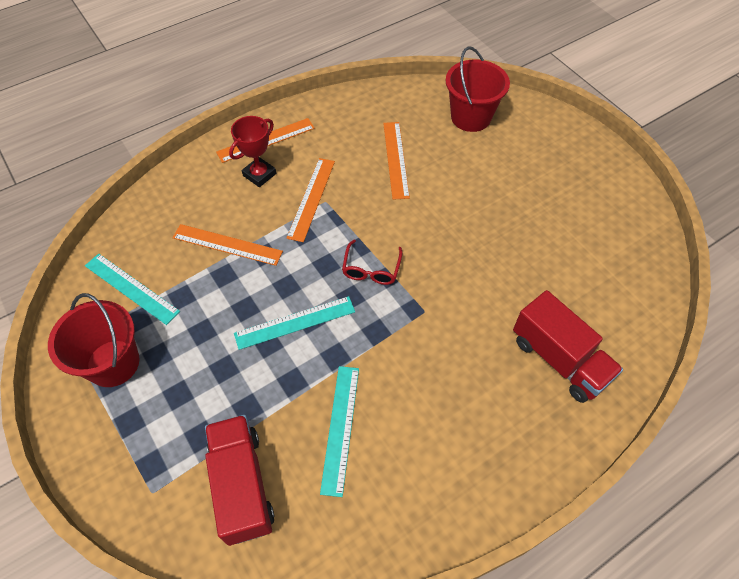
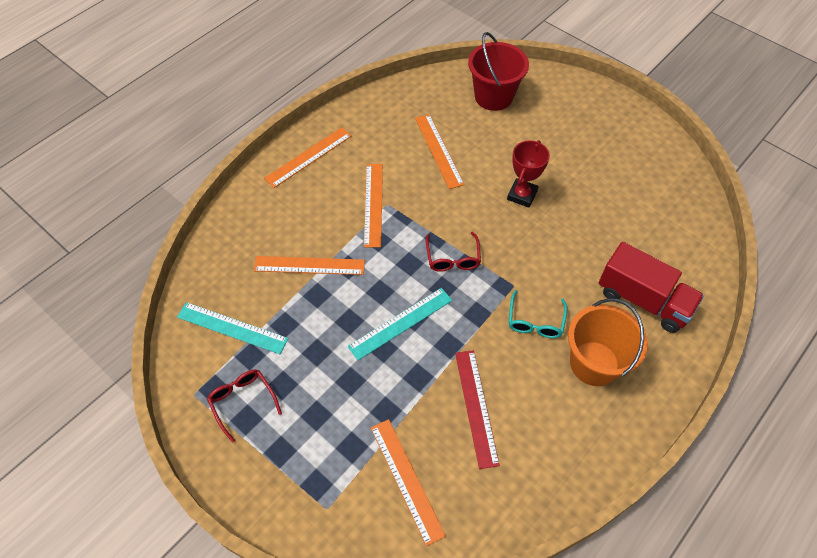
camera: 15 degrees left, 0 degrees up
(113, 363) = (243, 402): red bucket -> red glasses
(242, 485) = (407, 479): red truck -> orange ruler
(259, 174) = (315, 192): red trophy -> red trophy (522, 195)
(340, 428) = (476, 407): turquoise ruler -> red ruler
(434, 354) = (535, 321): none -> turquoise glasses
(482, 414) = (594, 363): none -> orange bucket

